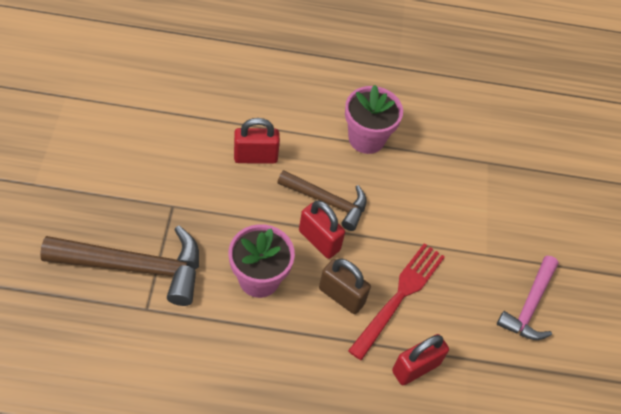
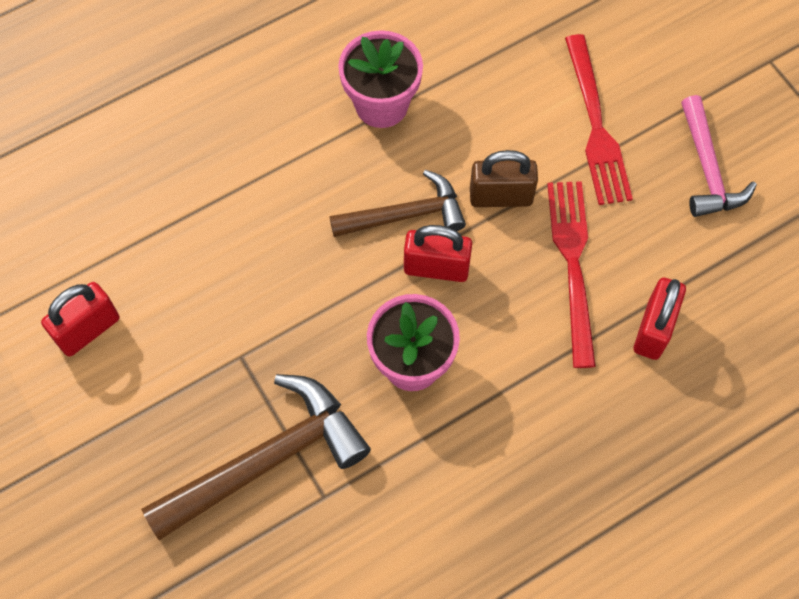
camera: 30 degrees left, 10 degrees up
(255, 157) = (279, 224): red padlock -> red padlock (88, 330)
(341, 296) = (514, 312): brown padlock -> brown padlock (501, 196)
(480, 235) = (596, 127): none -> red fork

